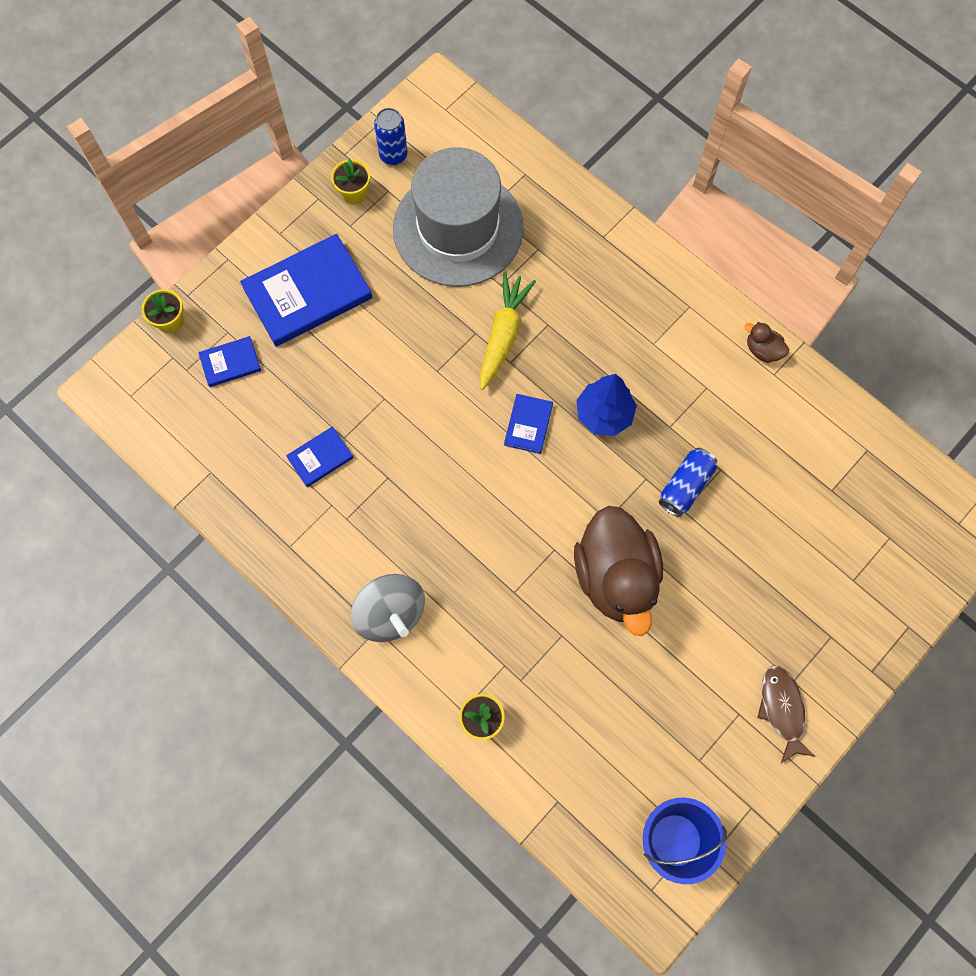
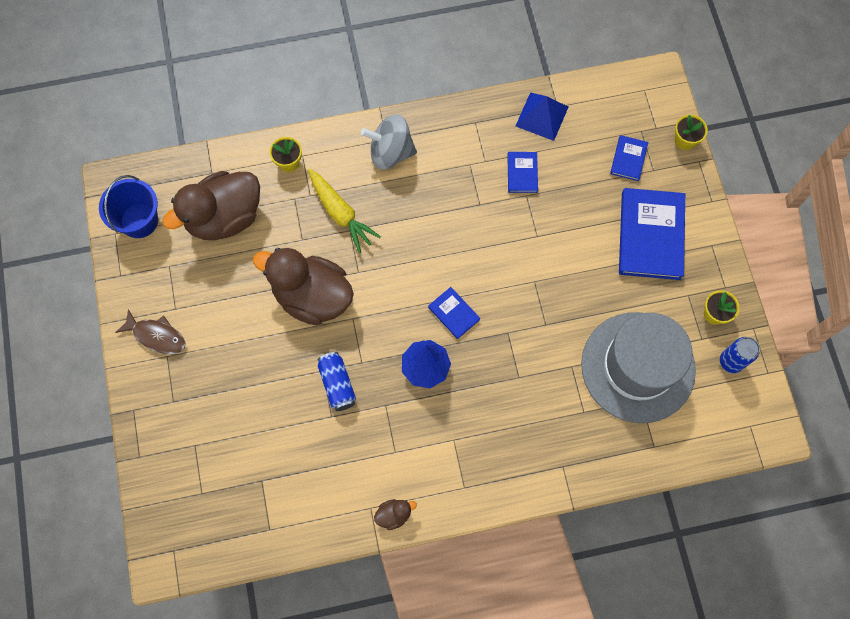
camera: 125 degrees right, 0 degrees up
(234, 481) = (542, 116): none -> blue pyramid
(503, 334) = (532, 342): yellow carrot -> yellow carrot (341, 214)
(599, 742) = (224, 217): none -> brown duck

